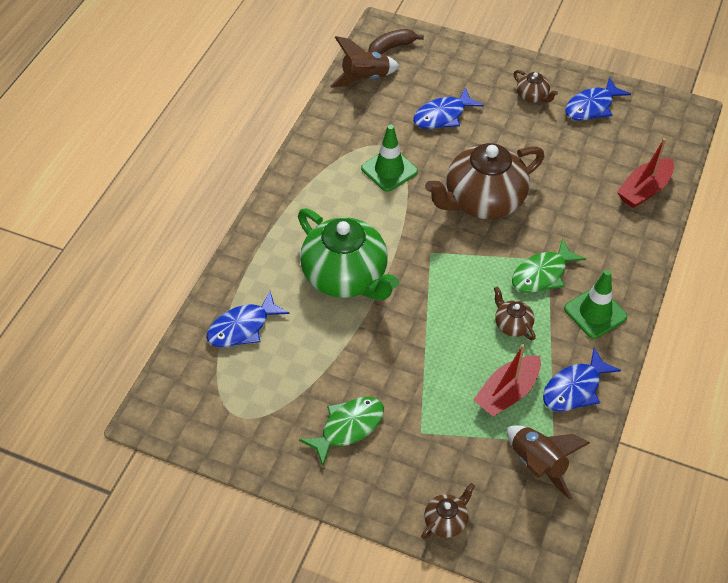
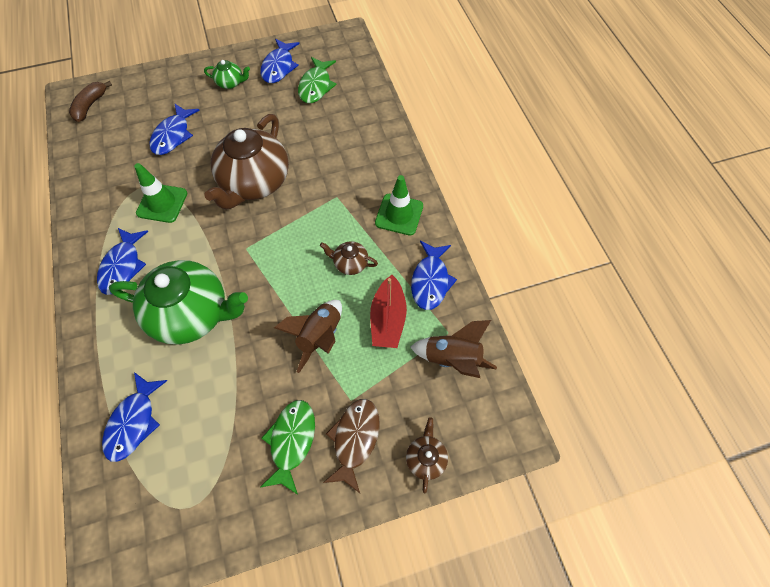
camera: 40 degrees left, 10 degrees up
(319, 203) = (123, 266): none -> blue fish
(365, 79) = (86, 142): brown rocket -> brown rocket (319, 336)
(399, 463) = (355, 439): none -> brown fish
(532, 96) = (231, 83): brown teapot -> green teapot
(542, 274) = (341, 210): green fish -> green fish (316, 86)
(644, 190) = (360, 105): red boat -> none

